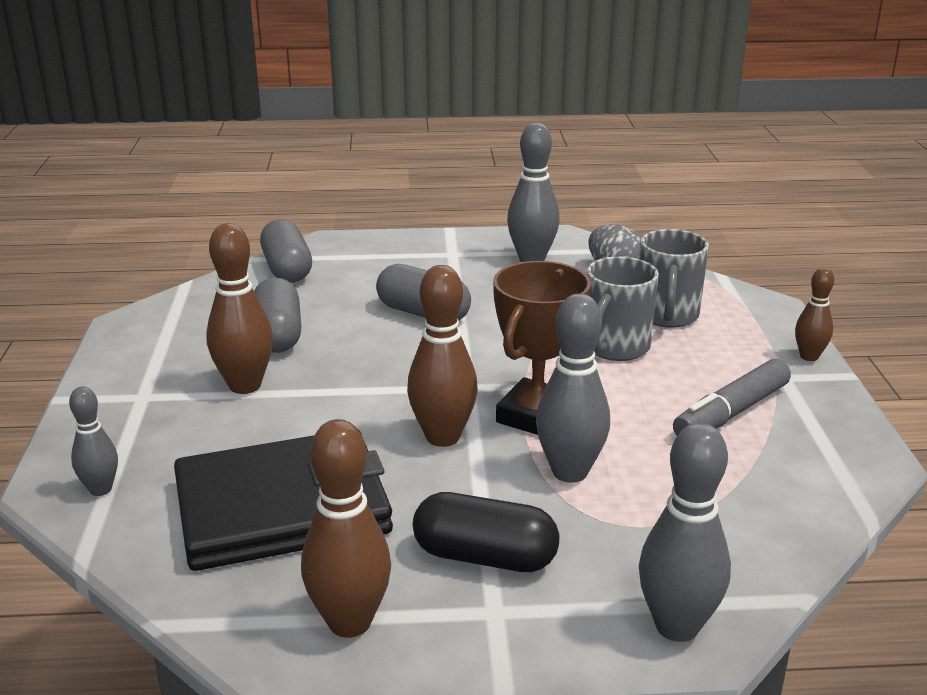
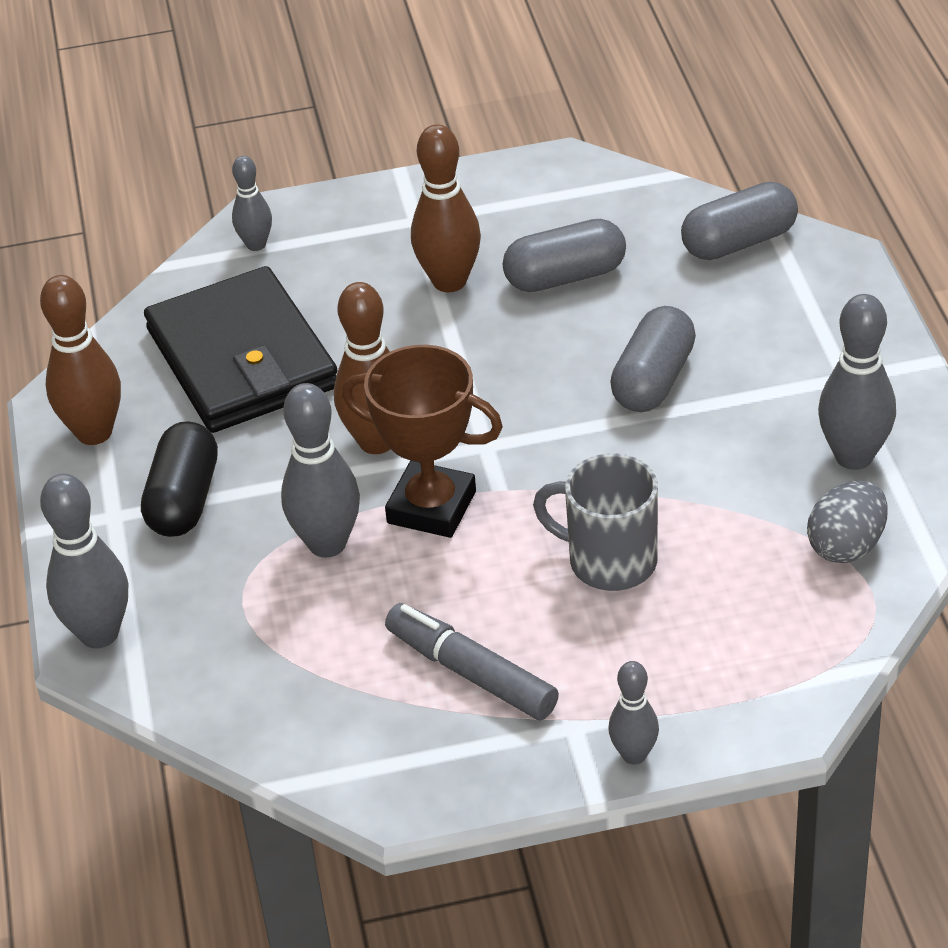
camera: 85 degrees right, 15 degrees up
(667, 316) = (715, 607): grey mug -> none
(809, 357) = (634, 755): brown bowling pin -> grey bowling pin

